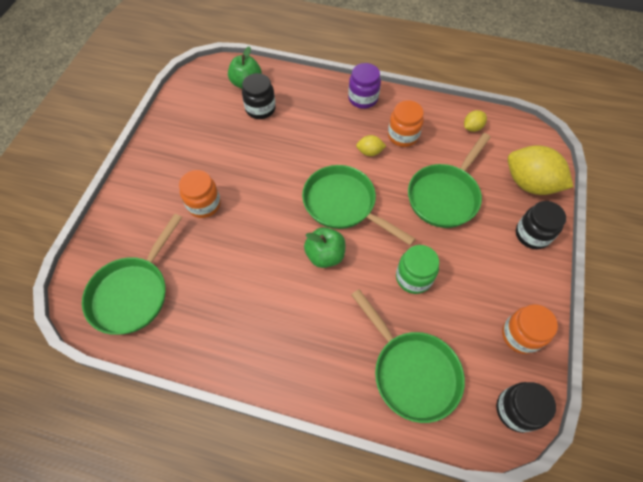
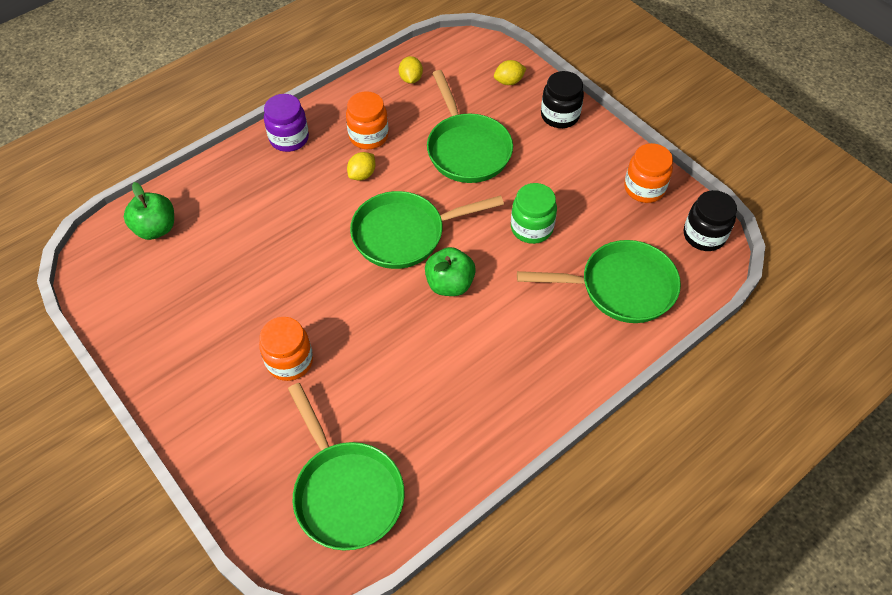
camera: 55 degrees left, 5 degrees down
(260, 109) = (208, 236): black jar -> none
(530, 184) = (509, 81): yellow lemon -> yellow lemon, size x0.47

